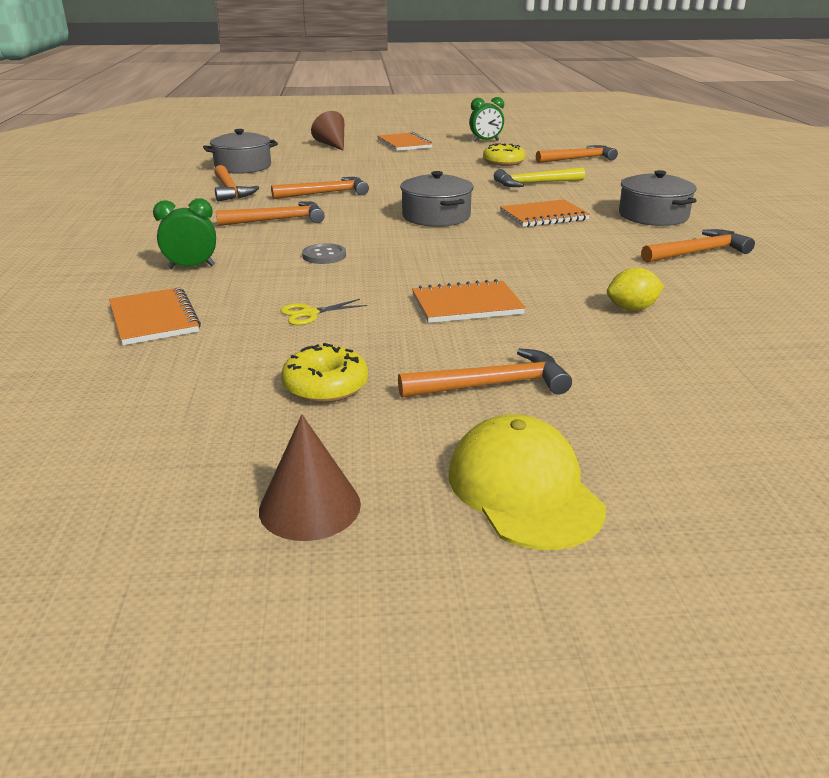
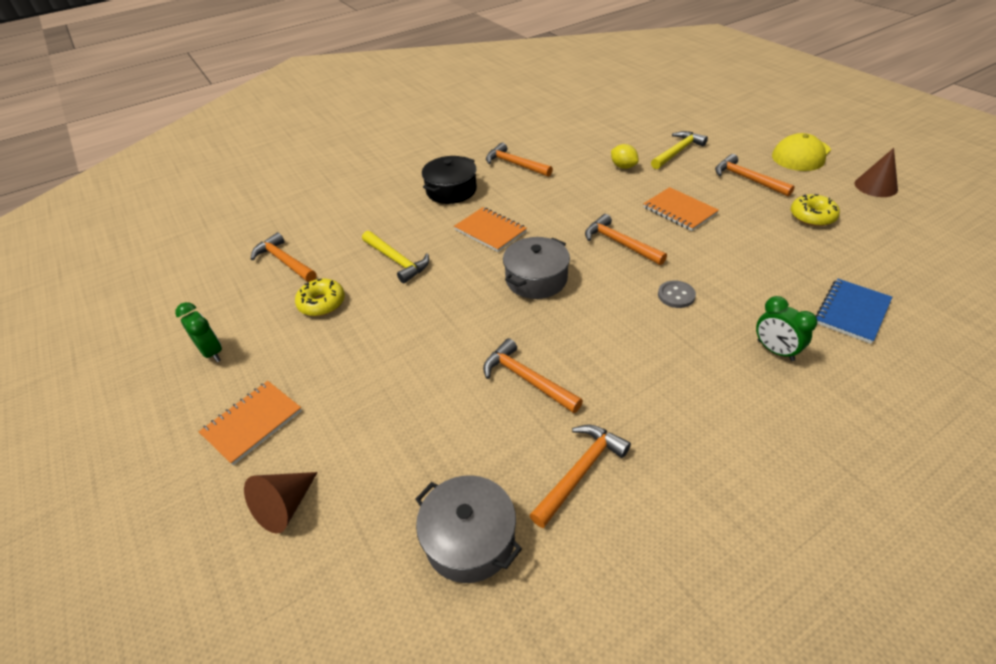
camera: 115 degrees left, 15 degrees up
(154, 319) = (852, 312): orange notebook -> blue notebook
(278, 220) = (632, 366): orange hammer -> orange hammer (620, 243)
(309, 314) = (760, 256): yellow scissors -> none
(650, 364) = (677, 152): none -> yellow hammer
(653, 216) = (451, 190): grey pot -> black pot

